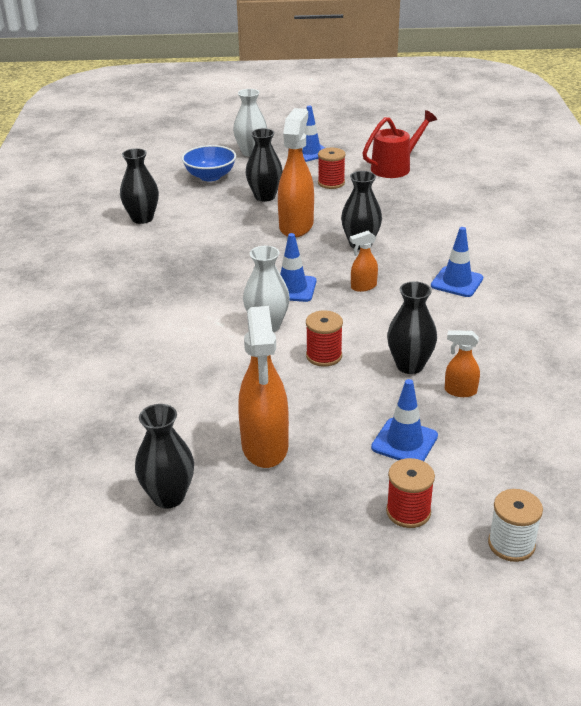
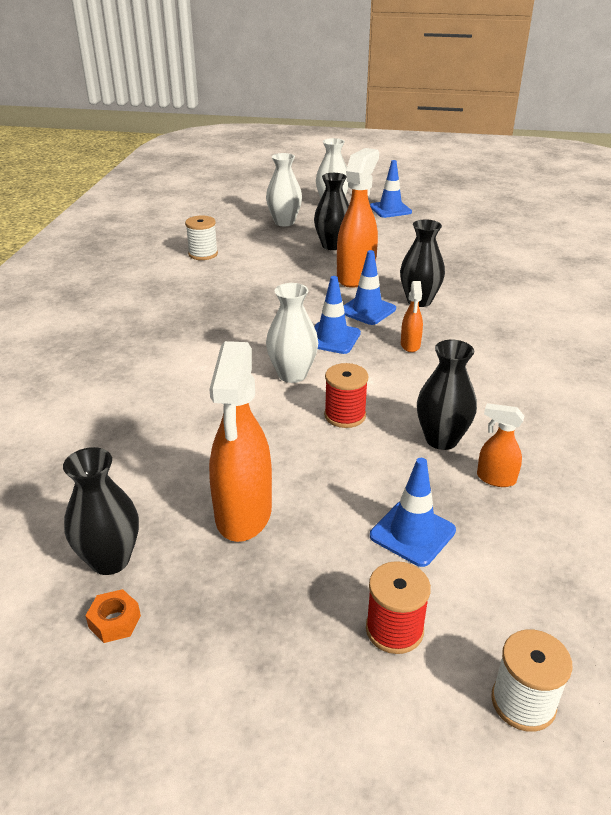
camera: 10 degrees right, 0 degrees up
(142, 218) = (203, 254): black vase -> white spool
(191, 539) = (115, 621): none -> orange nut
(210, 176) = (284, 222): blue bowl -> white vase
(331, 183) = (404, 239): red spool -> none
(363, 287) = (410, 345): orange spray bottle -> orange spray bottle turned 75 degrees counterclockwise
(395, 167) = (475, 231): red watering can -> none
(457, 282) = (517, 352): blue traffic cone -> blue traffic cone (367, 310)

